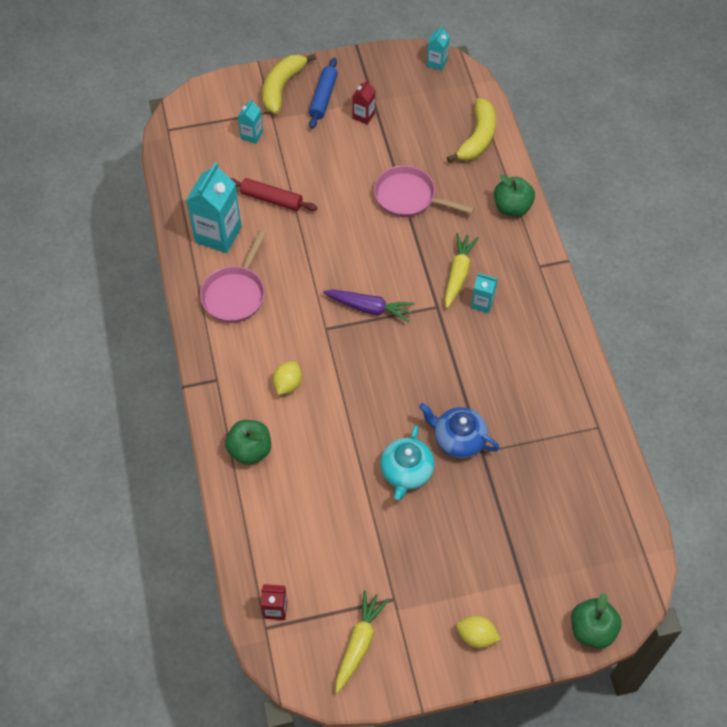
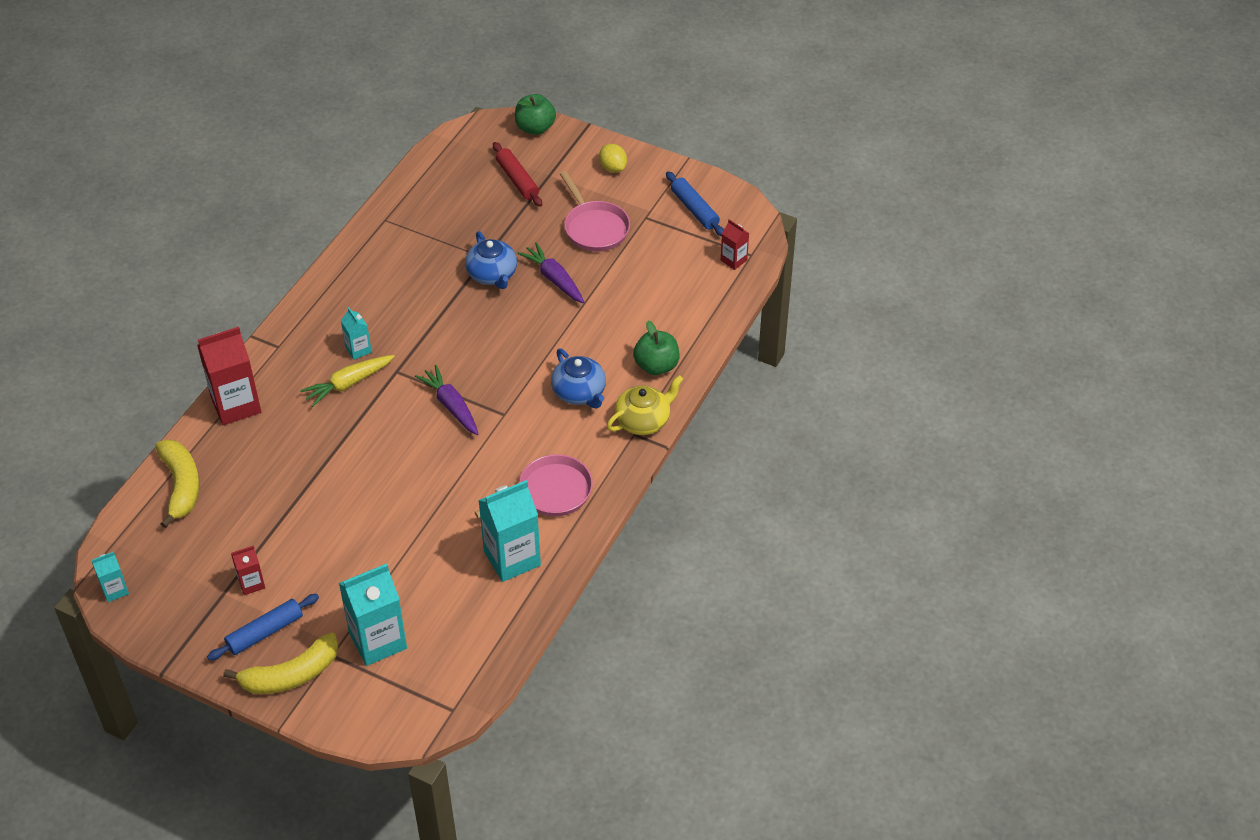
camera: 140 degrees left, 10 degrees down
(218, 395) = (643, 420): none -> yellow teapot
(251, 135) = (378, 641): turquoise carton -> turquoise carton, size x1.97
(271, 199) = (429, 559): red rolling pin -> red rolling pin (517, 180)
(288, 384) = (579, 393): yellow lemon -> blue teapot
(359, 643) = (694, 209): yellow carrot -> blue rolling pin
(406, 472) = (554, 279): turquoise teapot -> purple carrot
(409, 197) = (308, 474): pink pan -> pink pan (594, 228)
(477, 138) = (181, 486): yellow banana -> yellow banana turned 105 degrees clockwise
(512, 207) = (236, 405): green apple -> red carton

